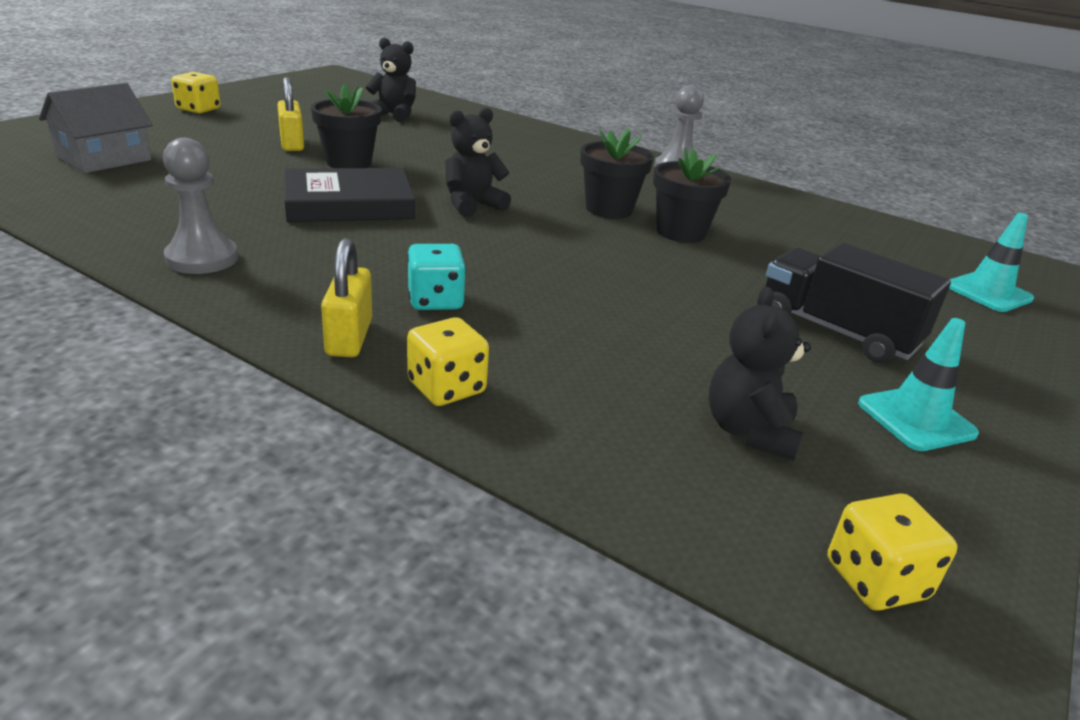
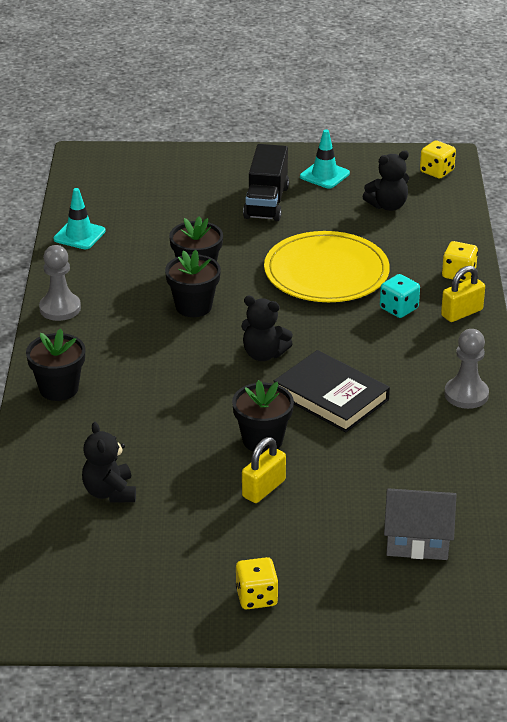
camera: 120 degrees left, 5 degrees up
(549, 138) = (59, 389): none -> black flower pot
(590, 294) = (326, 272): none -> yellow plate
(988, 292) = (149, 170): turquoise traffic cone -> turquoise traffic cone (79, 235)

